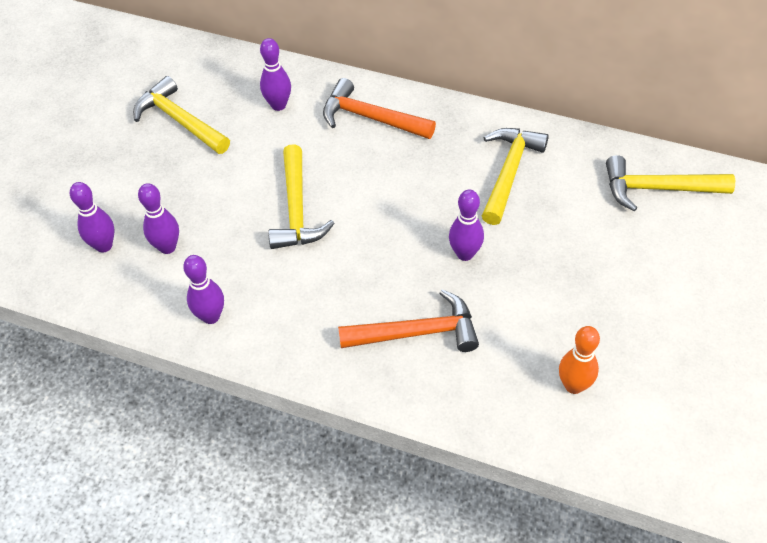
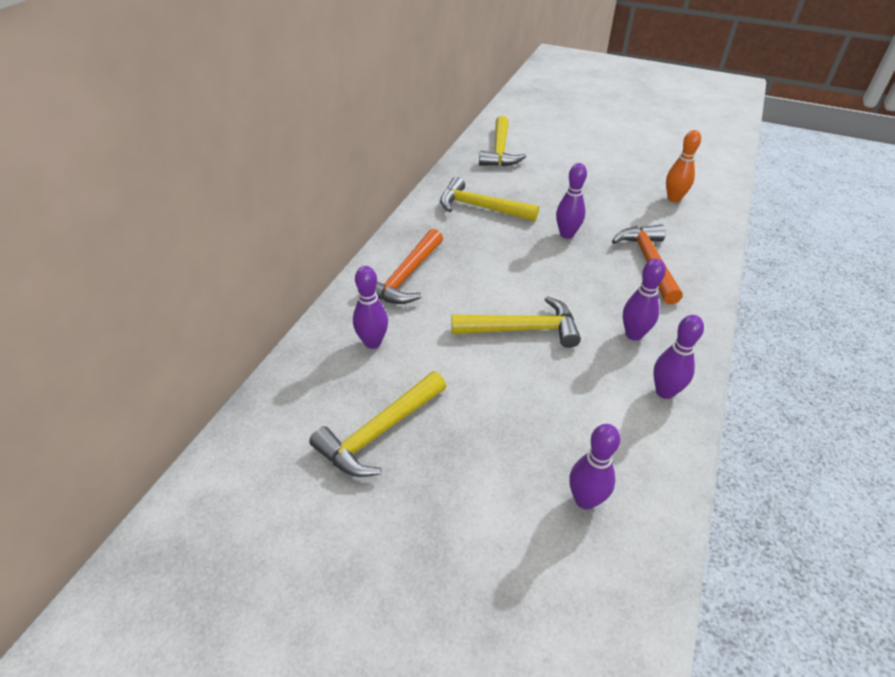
camera: 90 degrees left, 10 degrees down
(167, 247) = (580, 433): purple bowling pin -> purple bowling pin (633, 334)

